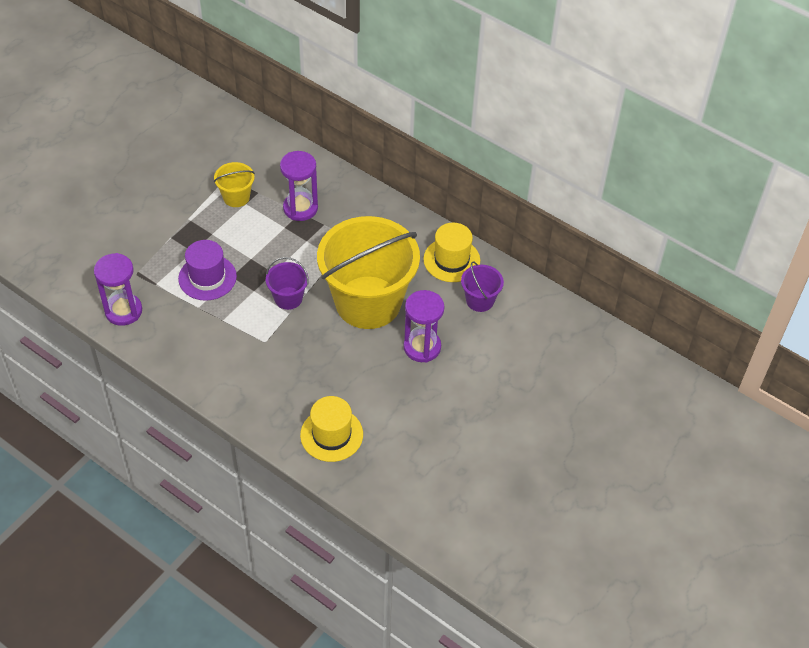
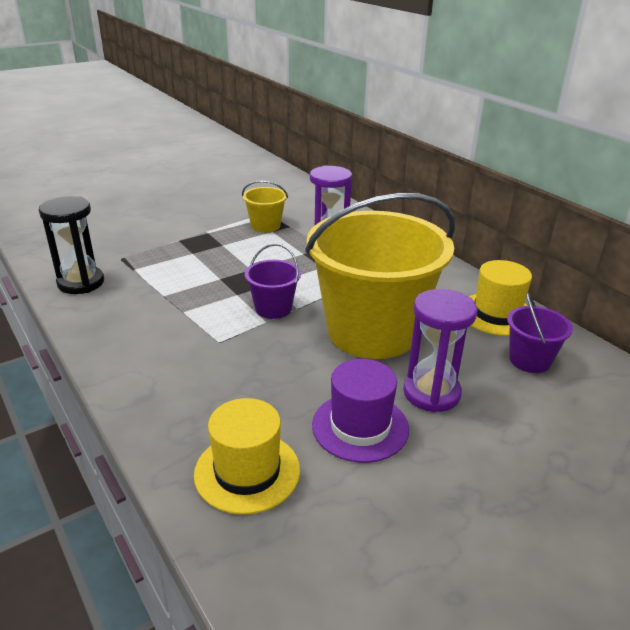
camera: 20 degrees right, 20 degrees down
(123, 311) = (81, 283): purple hourglass -> black hourglass
(207, 277) = (193, 275): purple hat -> purple hat (360, 427)

